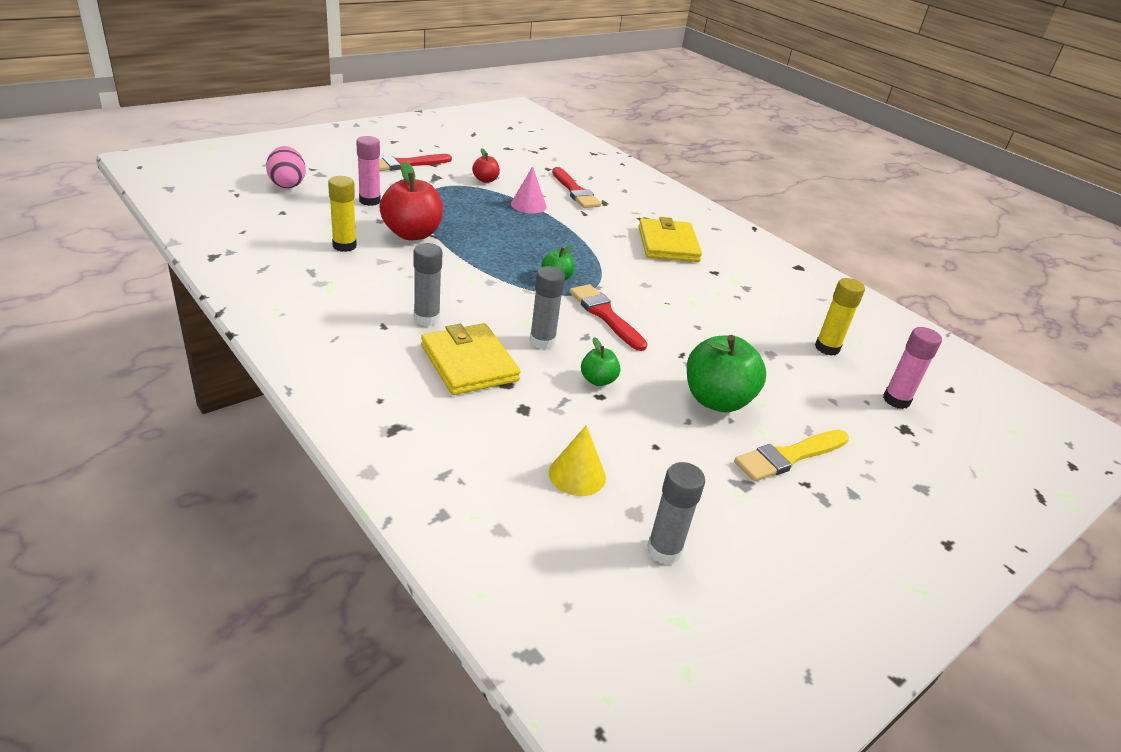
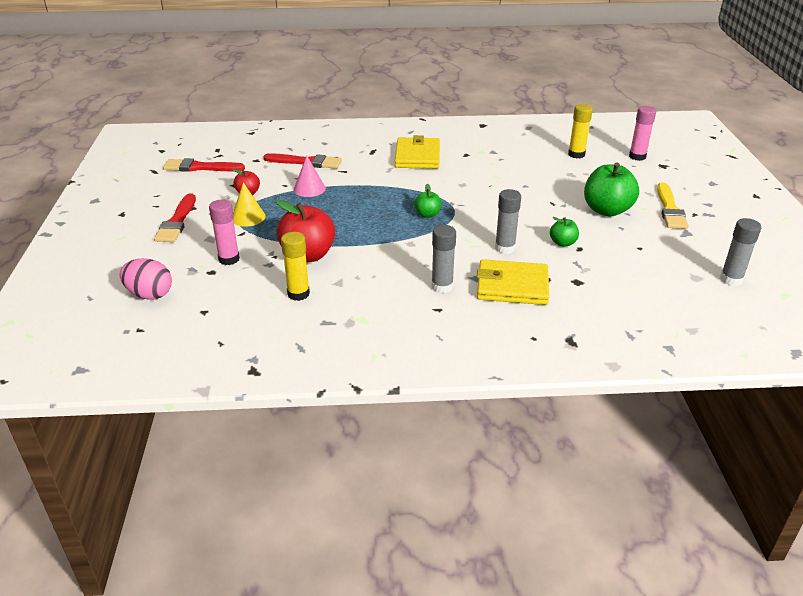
camera: 50 degrees left, 0 degrees up
(577, 475) = (654, 284): yellow cone -> yellow cone (248, 217)
(605, 315) = (490, 213): red brush -> red brush (200, 167)
(668, 244) = (417, 156): yellow wallet -> yellow wallet turned 60 degrees clockwise

